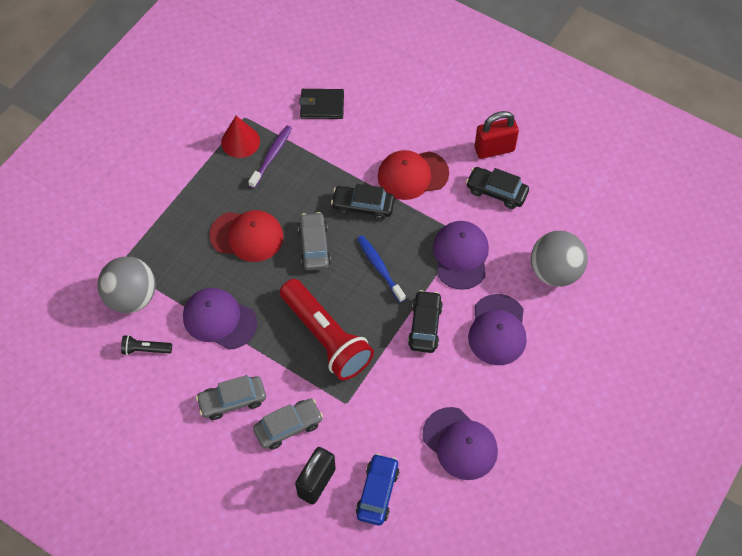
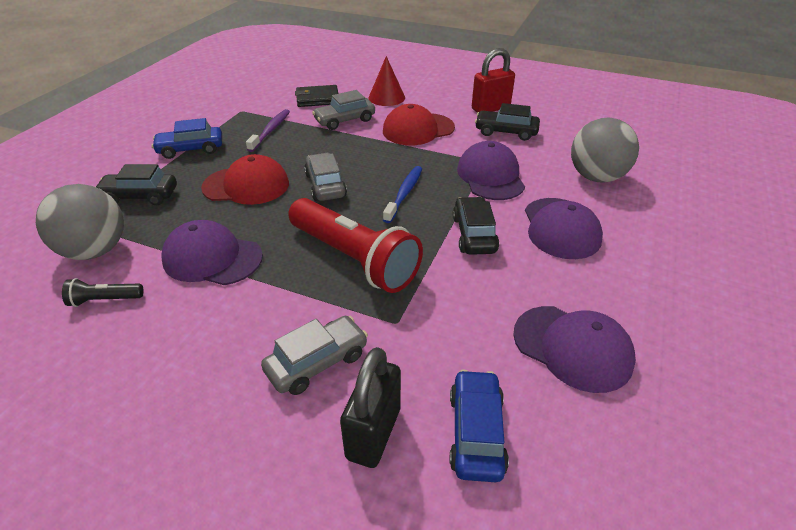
camera: 10 degrees left, 20 degrees down
(198, 175) = (191, 149): none -> blue car
(232, 401) = (230, 342): grey car -> grey car (345, 120)
(240, 141) = (237, 125): red cone -> red cone (386, 97)
(363, 206) = (373, 153): black car -> black car (140, 196)
(380, 268) = (404, 194): blue toothbrush -> blue toothbrush turned 60 degrees clockwise

